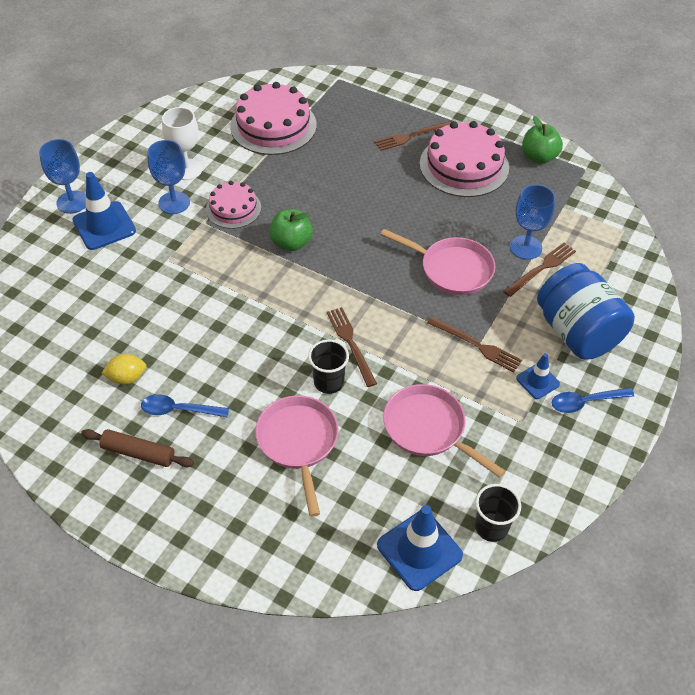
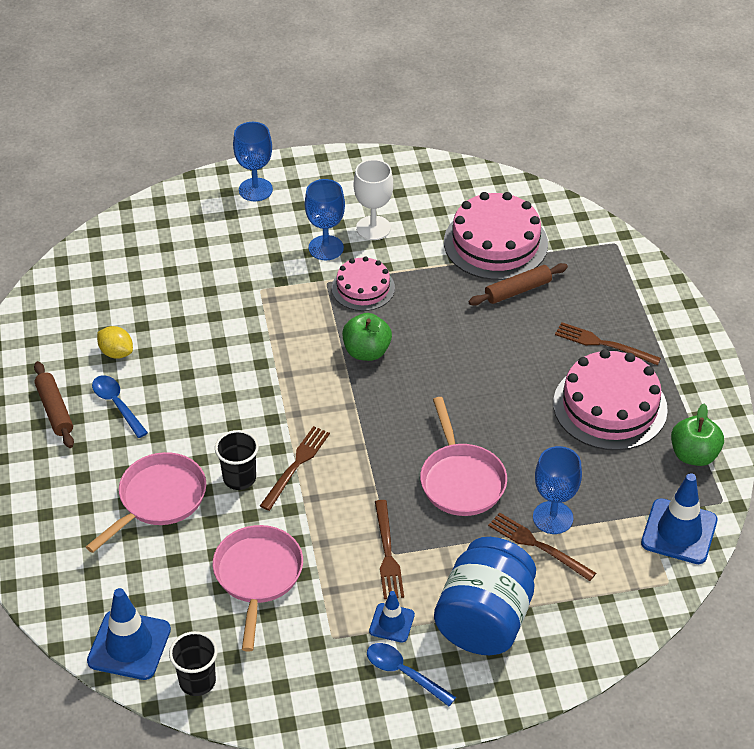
camera: 50 degrees right, 5 degrees down
(104, 226) = (252, 226): blue traffic cone -> blue traffic cone (679, 532)
(325, 142) = (518, 290): none -> brown rolling pin
(541, 268) = (538, 546): brown fork -> brown fork turned 150 degrees counterclockwise

